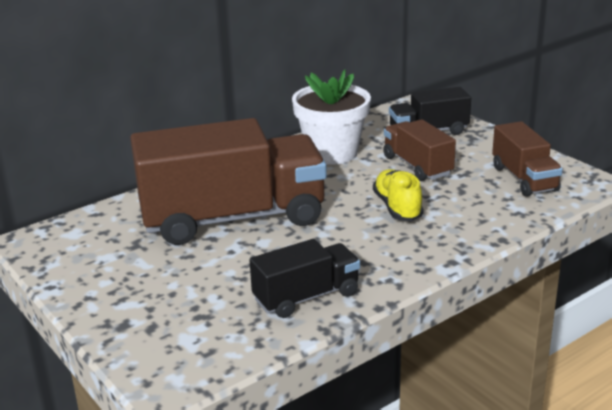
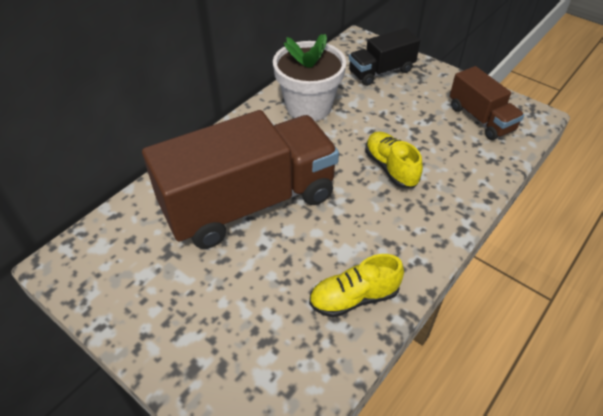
camera: 15 degrees left, 20 degrees up
(306, 297) = (354, 297): black truck -> yellow shoe
(417, 166) = (387, 114): brown truck -> none

